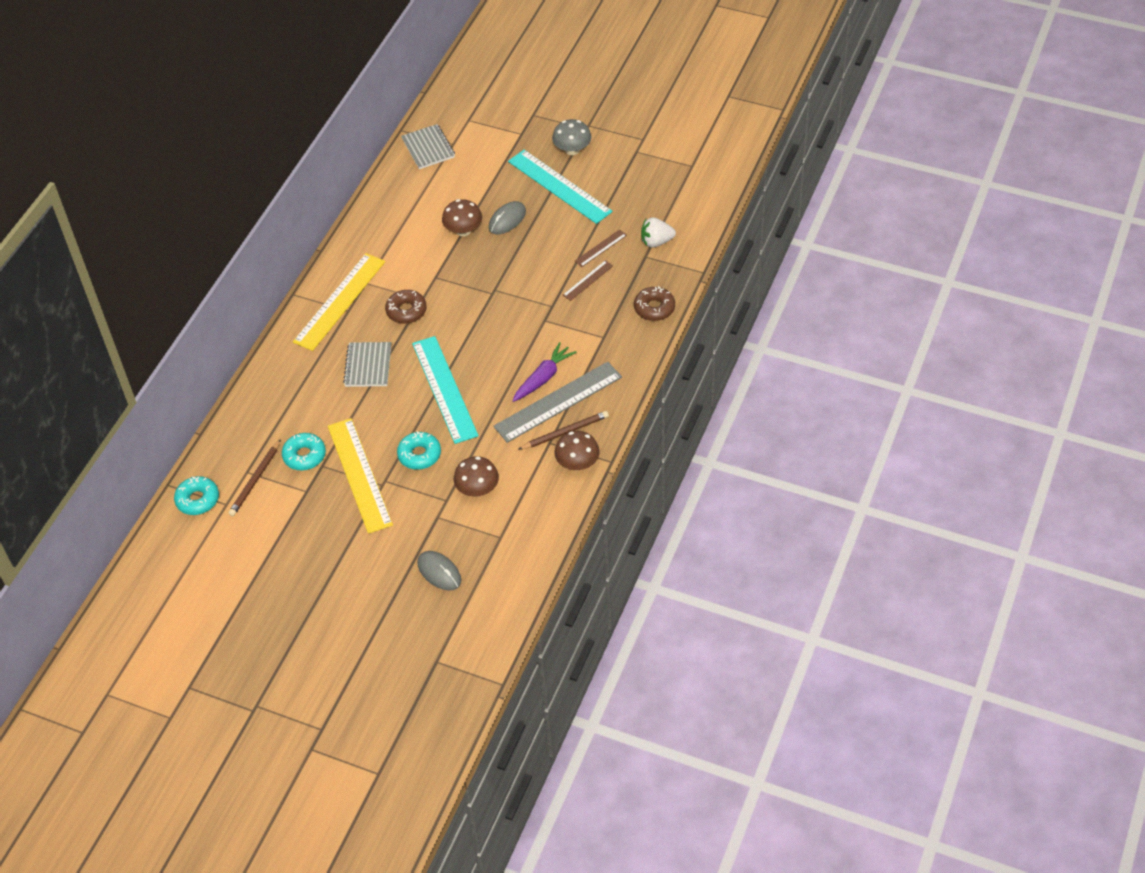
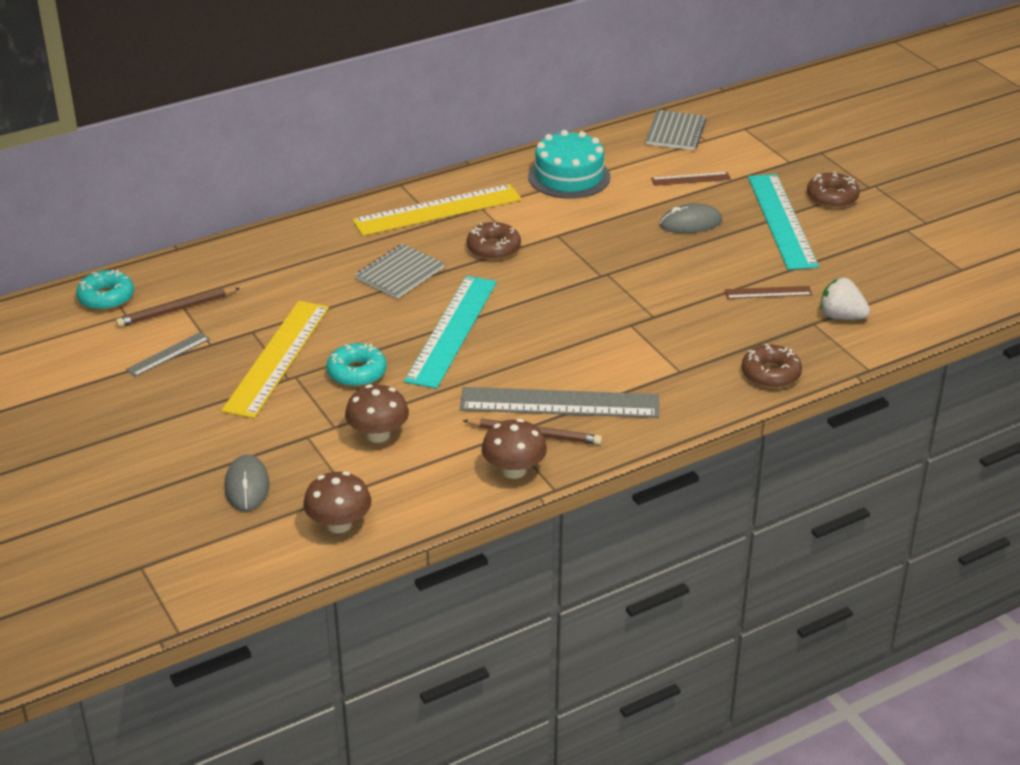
camera: 35 degrees right, 15 degrees down
(288, 515) = (168, 354): none -> grey ruler
(304, 456) = (246, 314): turquoise donut -> none
(396, 224) = (569, 176): none -> turquoise cake
(463, 230) = (632, 211): brown mushroom -> brown mushroom (339, 524)
(543, 377) = (569, 373): purple carrot -> none
(572, 150) = (832, 197): grey mushroom -> brown donut
(588, 280) = (720, 313): brown ruler -> brown ruler (691, 179)

